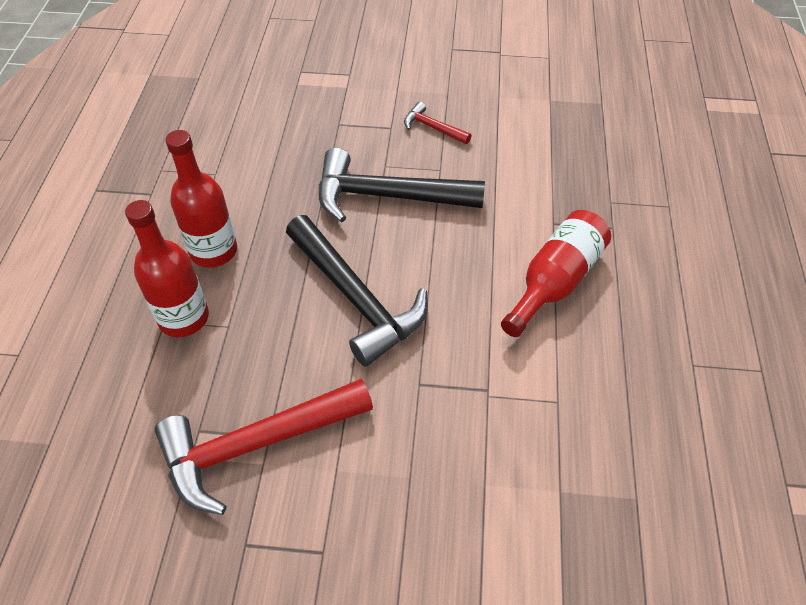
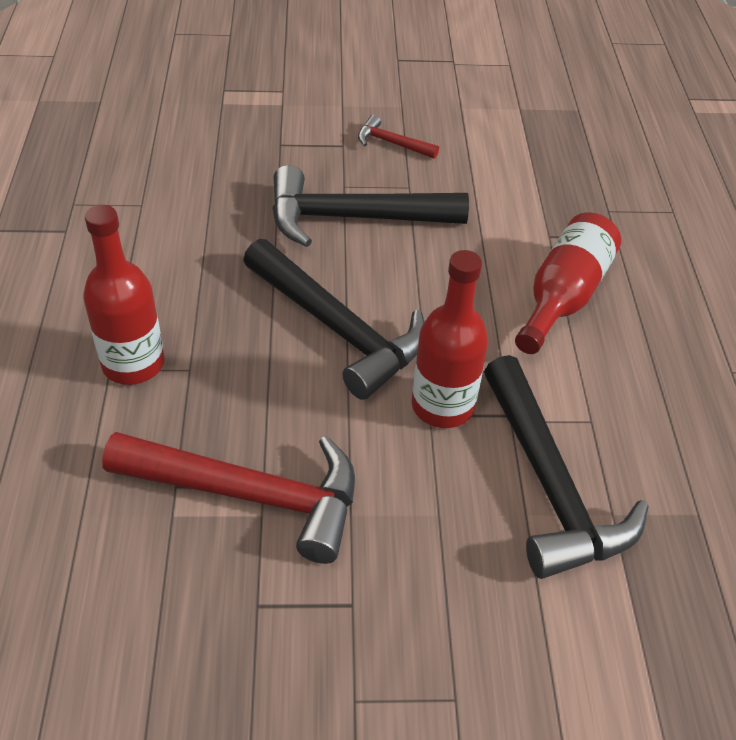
camera: 10 degrees left, 5 degrees down
(214, 251) = (156, 288): red bottle -> red bottle (442, 406)
(256, 444) = (249, 495): red hammer -> red hammer turned 135 degrees counterclockwise
(510, 458) = (549, 484): none -> black hammer

